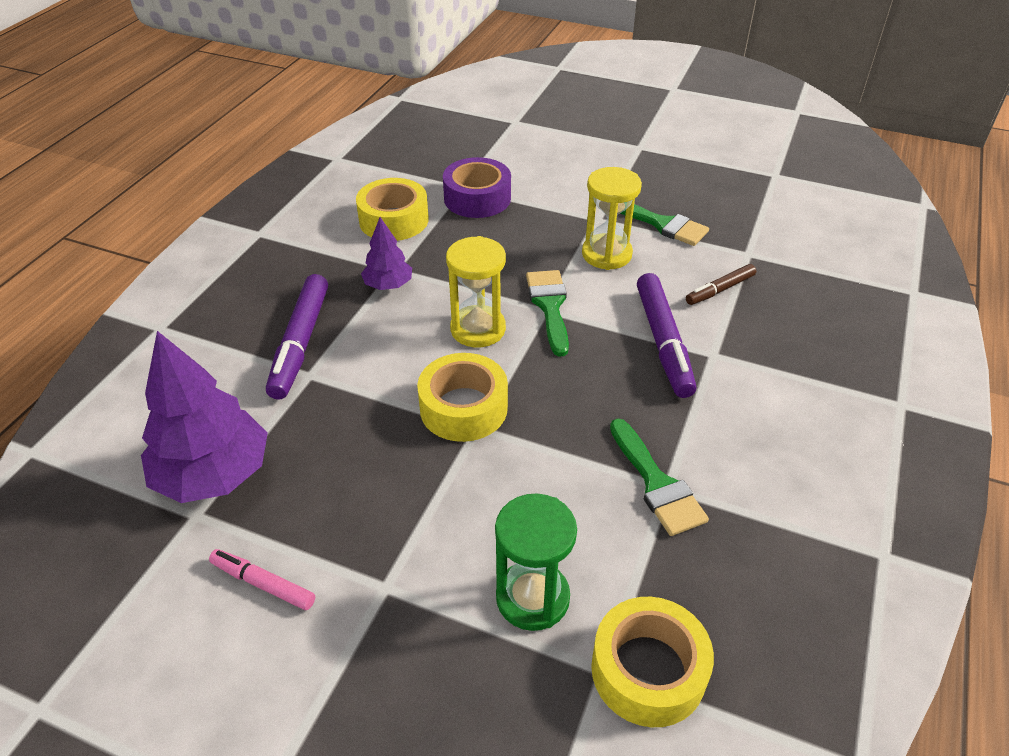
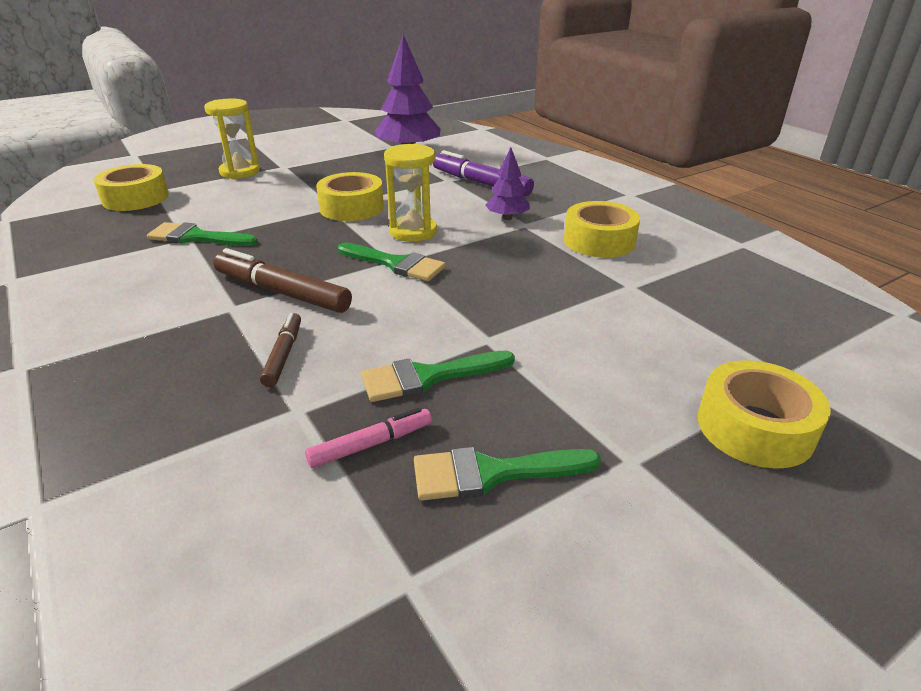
camera: 125 degrees right, 10 degrees down
(263, 583) = (330, 150): pink marker -> pink marker (371, 444)
(477, 198) = (600, 287): purple tape -> none
(532, 598) = (215, 189): green hourglass -> none
(572, 123) = (754, 427): none -> yellow tape
(606, 254) = (423, 317): yellow hourglass -> yellow hourglass (240, 172)
(663, 342) = (282, 292): purple marker -> brown marker
(698, 177) = (492, 473): none -> green brush

